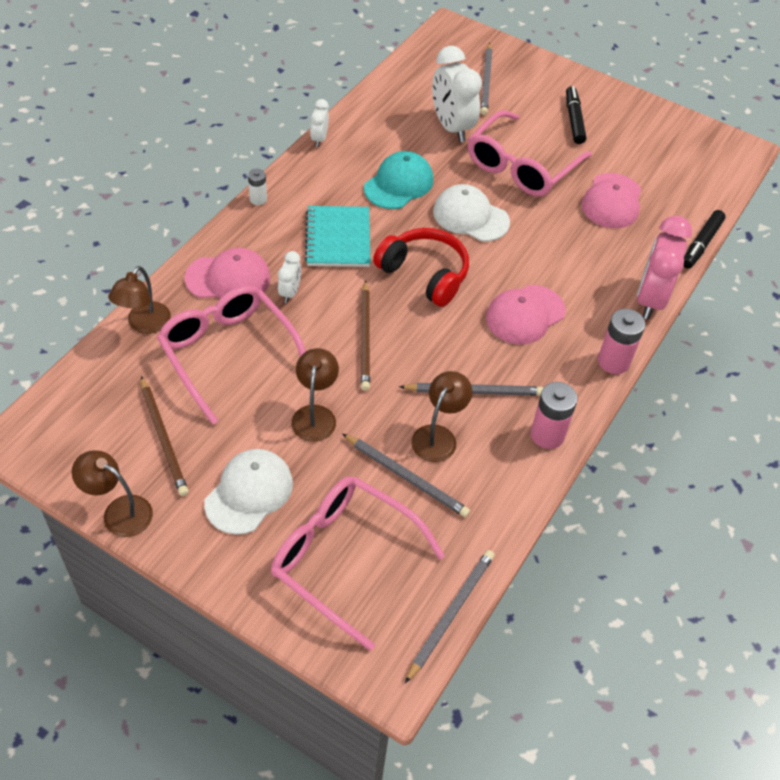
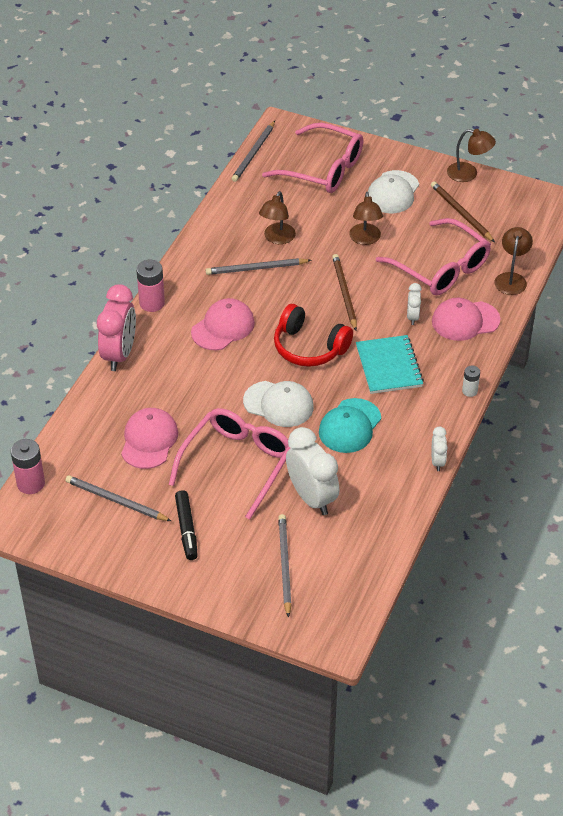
camera: 175 degrees right, 5 degrees down
(406, 477) = (294, 213): grey pencil -> grey pencil (116, 500)
(547, 434) = (201, 249): pink battery -> pink battery (31, 483)
(701, 244) = (69, 410): black marker -> none

